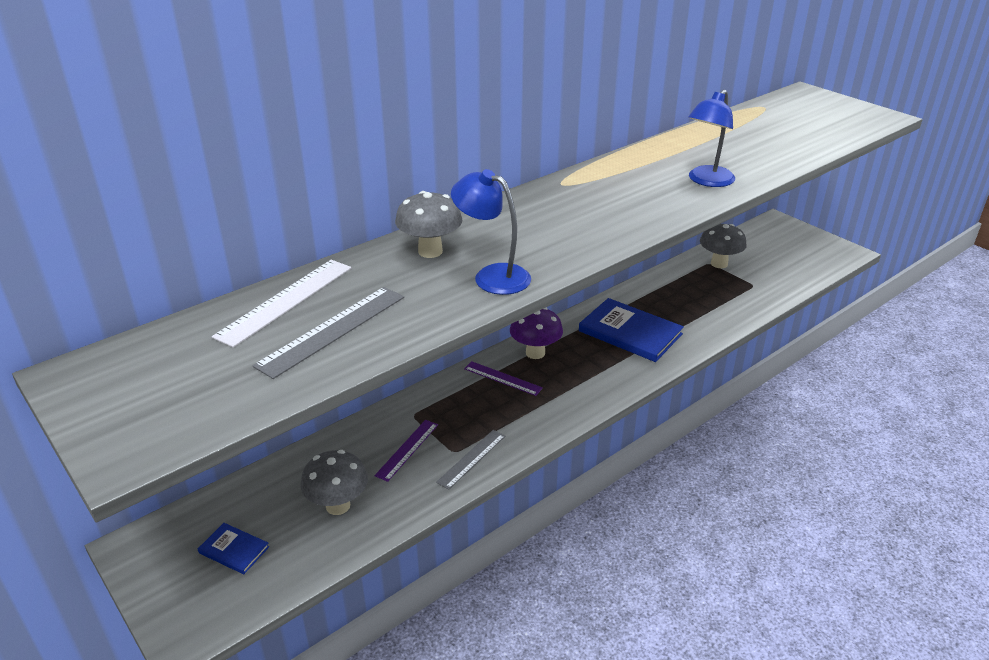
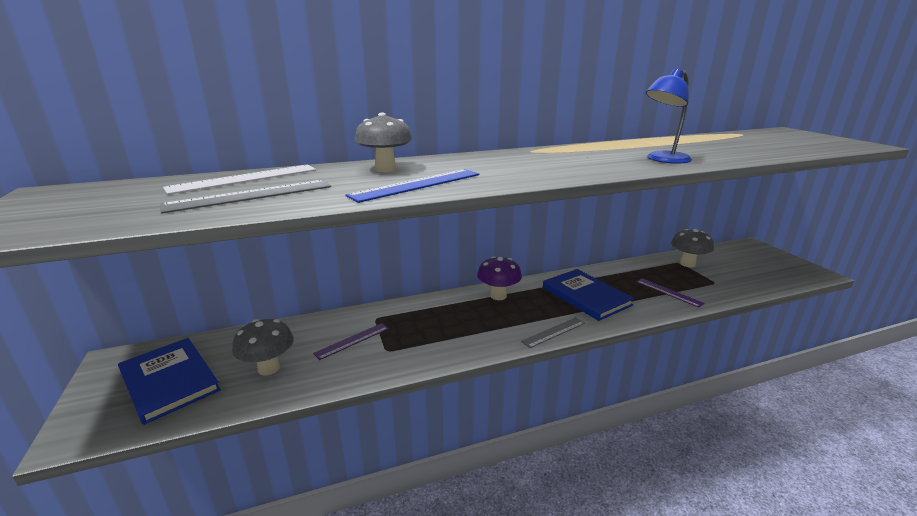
camera: 20 degrees right, 10 degrees down
(234, 550) = (169, 381): blue book -> blue book, size x2.03
(471, 458) = (396, 359): grey ruler -> grey ruler (553, 332)
(492, 276) = (417, 185): blue lamp -> blue ruler
(503, 378) = (461, 307): purple ruler -> purple ruler (668, 292)

